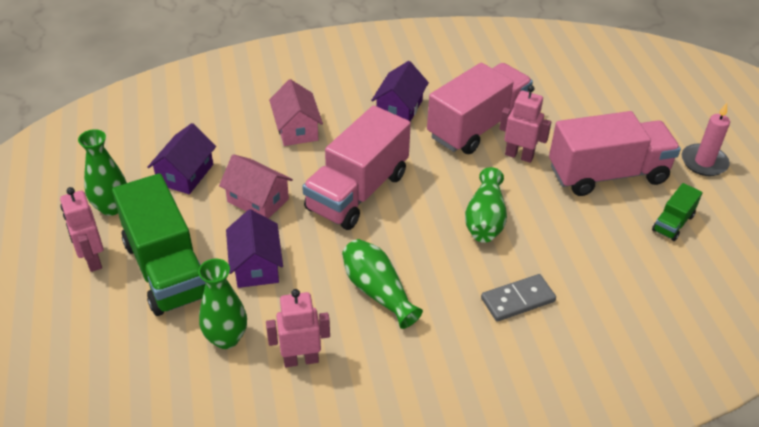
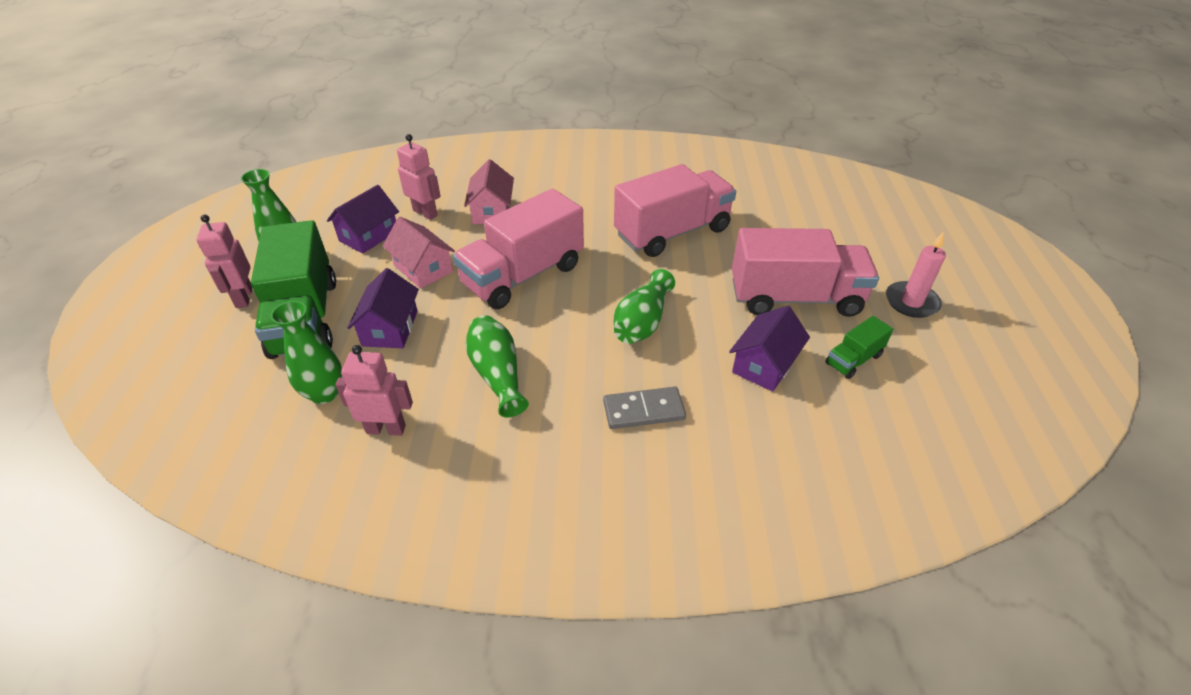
camera: 15 degrees right, 0 degrees up
(399, 109) = (600, 206): purple house -> purple house (764, 364)
(519, 155) = (704, 266): pink robot -> pink robot (425, 213)

